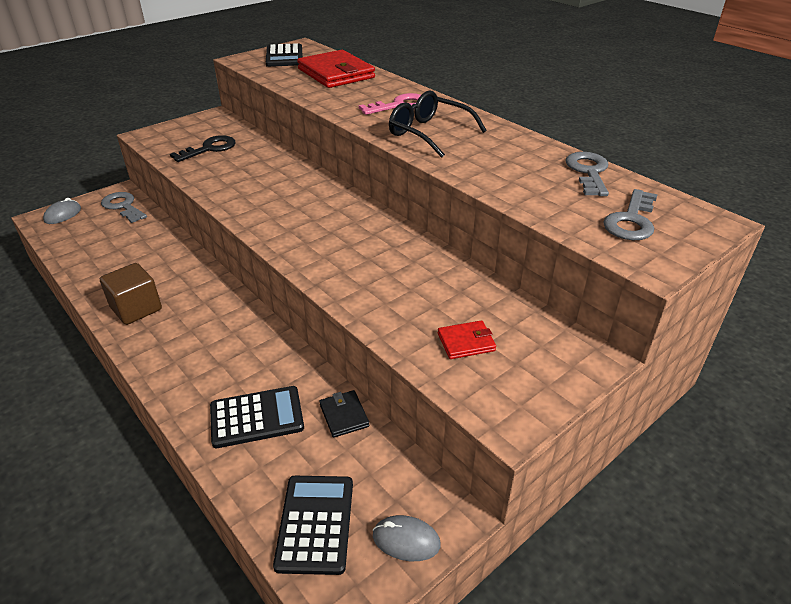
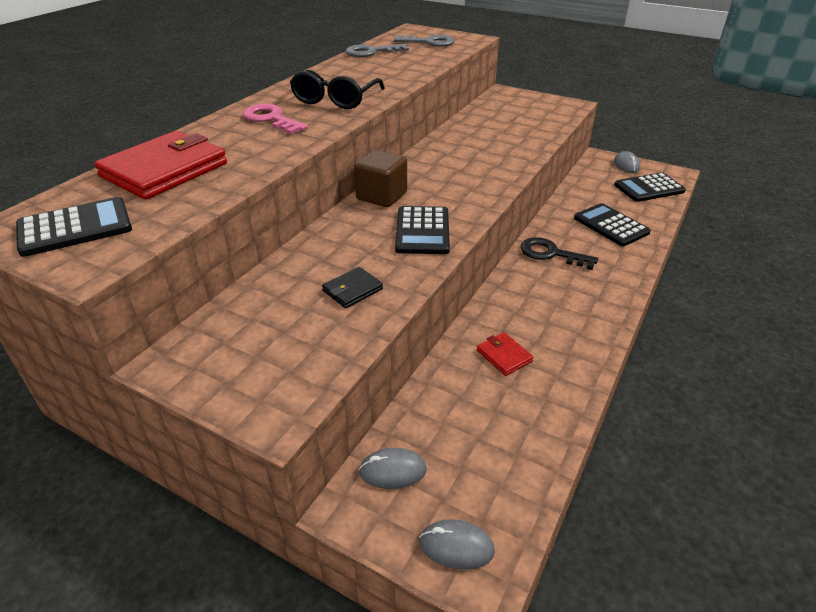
camera: 110 degrees left, 0 degrees up
(123, 206) = (392, 471): grey key -> grey mouse
(136, 309) = (574, 334): brown cube -> brown cube (381, 196)
(209, 149) = (306, 315): black key -> black key (551, 254)
(258, 201) = (422, 231): none -> black calculator
(344, 415) = (574, 196): black wallet -> black wallet (352, 290)
(466, 342) = (526, 119): red wallet -> red wallet (504, 356)

